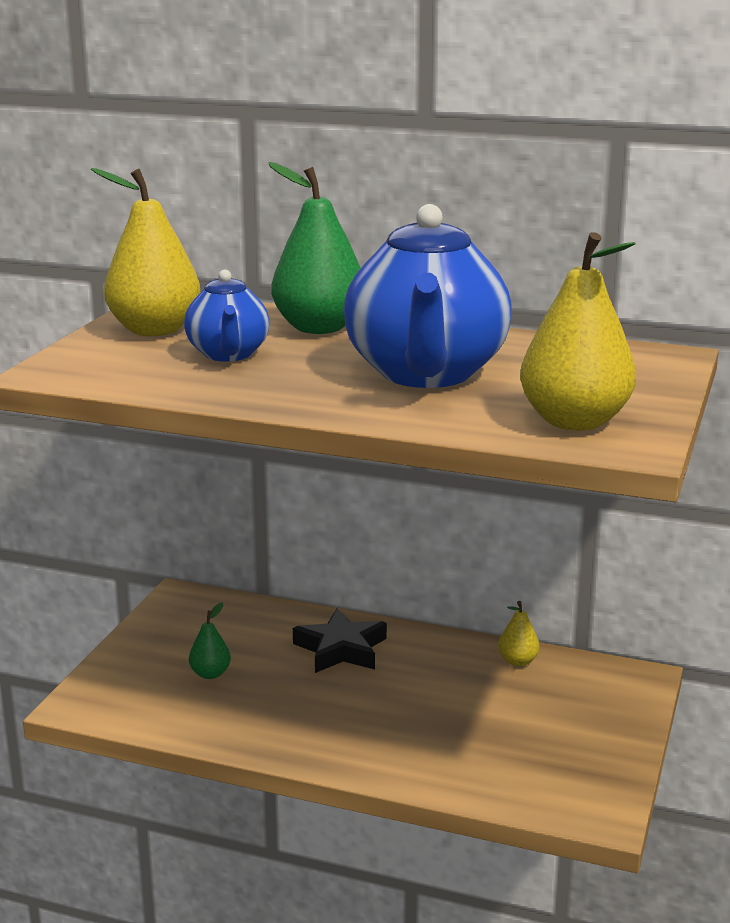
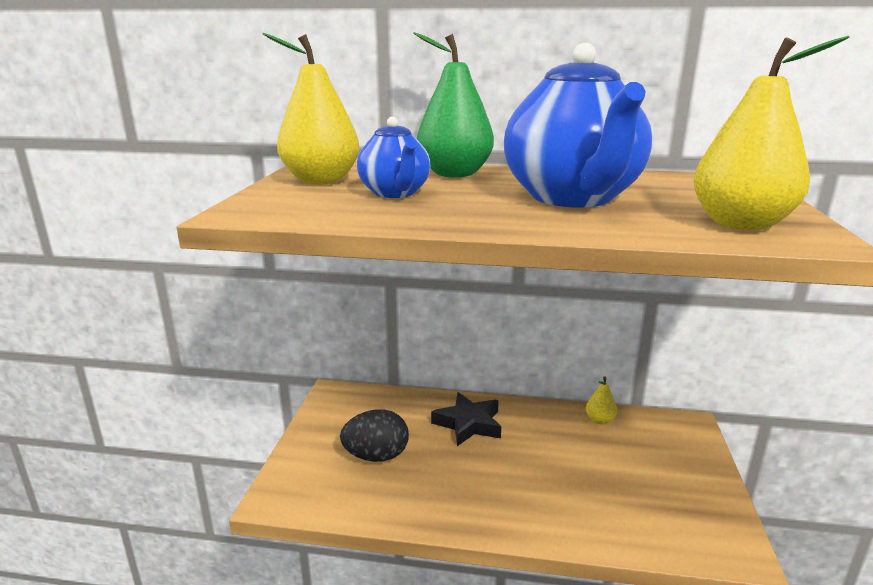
camera: 10 degrees left, 0 degrees up
(210, 674) = (376, 456): green pear -> black egg

